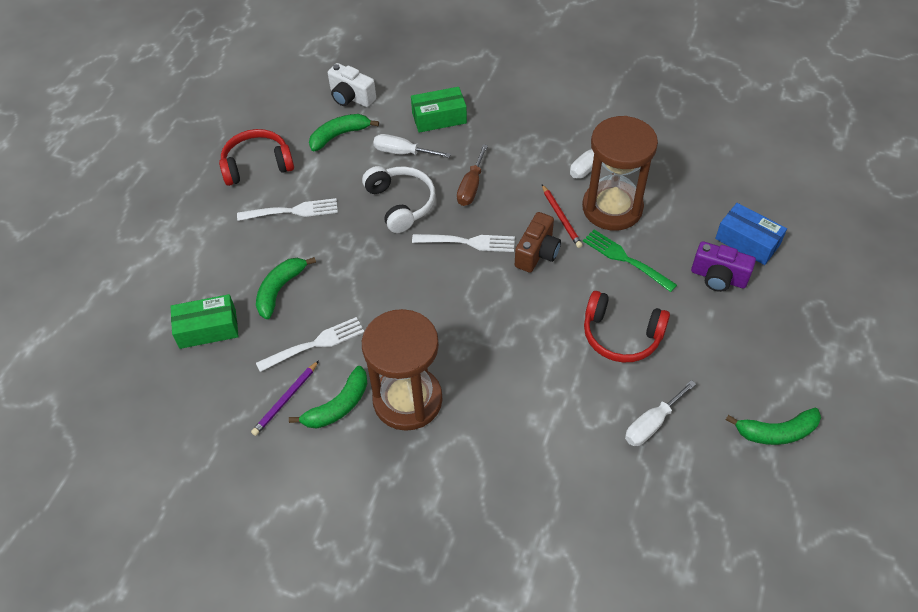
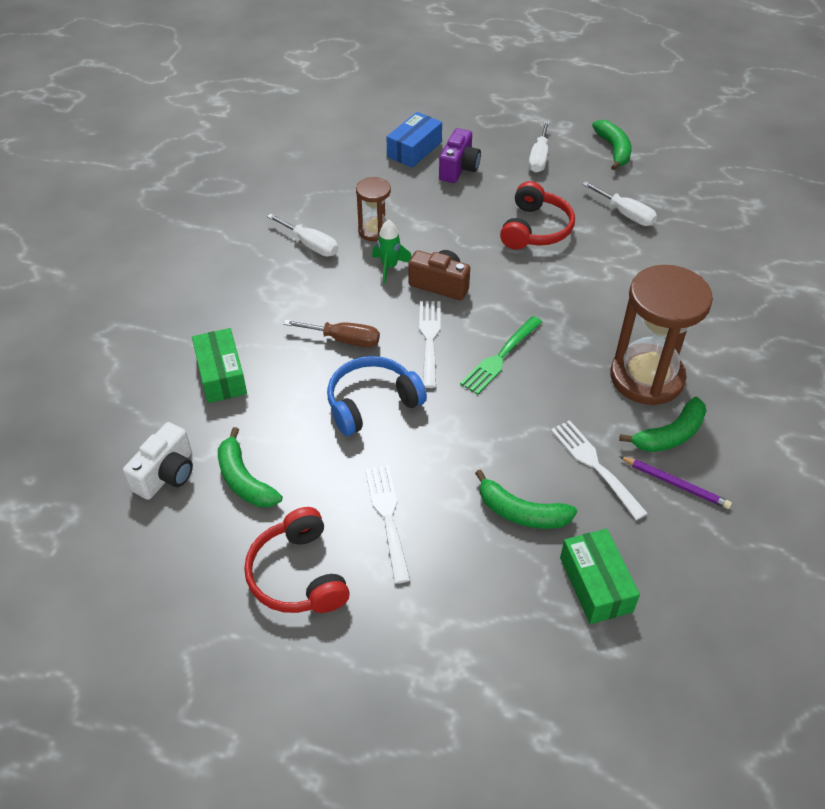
camera: 95 degrees left, 5 degrees down
(338, 406) = (670, 435): green banana -> green banana turned 105 degrees clockwise
(401, 204) = (372, 403): white headphones -> blue headphones
(402, 152) = (282, 408): white screwdriver -> white screwdriver (539, 158)
(561, 217) = (389, 267): red pencil -> green rocket
(612, 208) = (374, 231): brown hourglass -> brown hourglass, size x0.52
(626, 259) = (443, 223): green fork -> green fork (500, 356)

